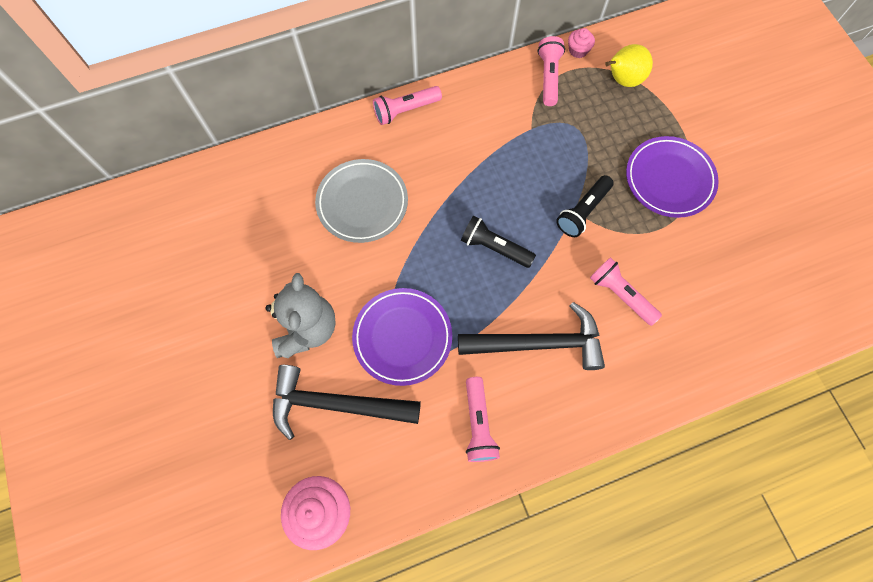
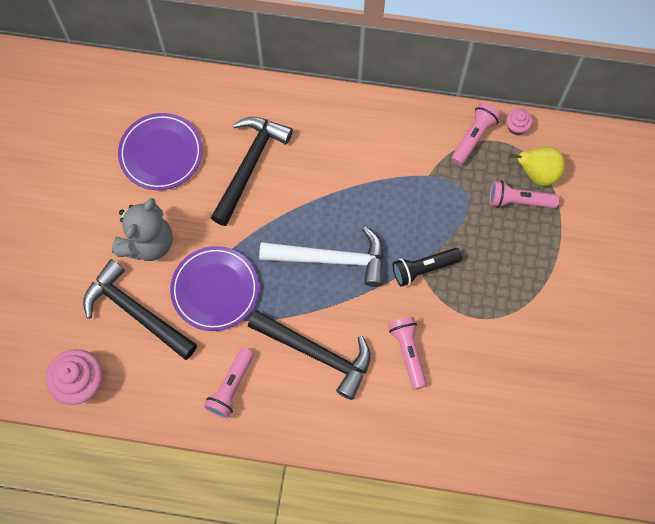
camera: 30 degrees right, 0 degrees up
(362, 203) = (249, 165): grey plate -> black hammer
(406, 110) = (332, 105): pink flashlight -> pink flashlight (519, 201)
(494, 247) = (331, 259): black flashlight -> white hammer
(669, 179) = (517, 281): purple plate -> purple plate (161, 153)

